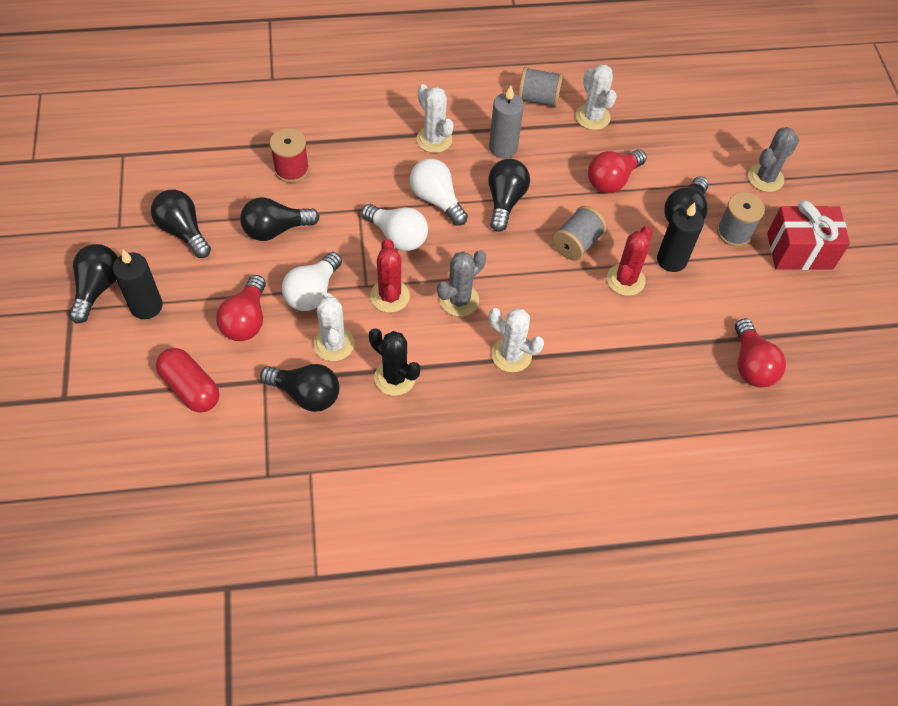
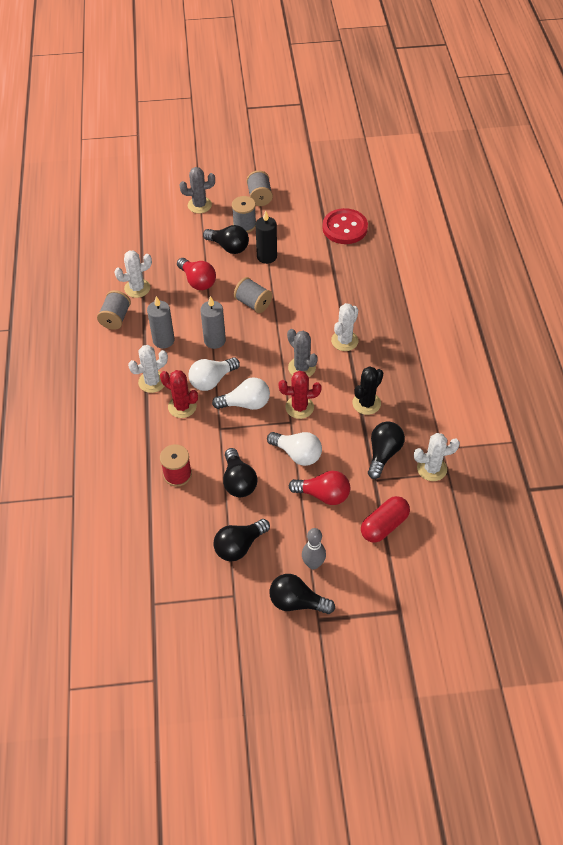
camera: 85 degrees left, 5 degrees down
(146, 306) = (313, 564): black candle -> grey bowling pin
(333, 344) = (341, 439): white cactus -> white cactus (431, 468)
(397, 236) = (246, 403): white light bulb -> white light bulb turned 45 degrees clockwise
(505, 201) = (214, 340): black light bulb -> grey candle
(625, 280) = (283, 280): red cactus -> red cactus (182, 406)
(751, 365) = (345, 228): red light bulb -> red button
(765, 178) = (199, 205): grey cactus -> grey cactus turned 60 degrees counterclockwise
(799, 251) = (259, 197): red gift -> grey spool

